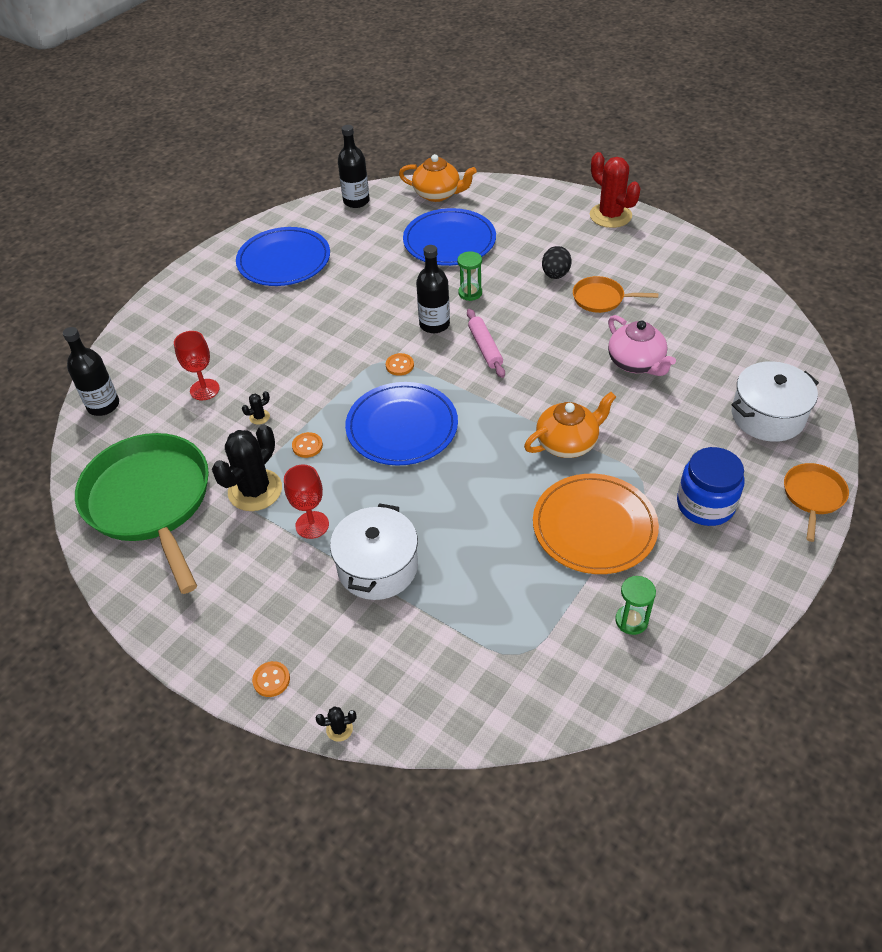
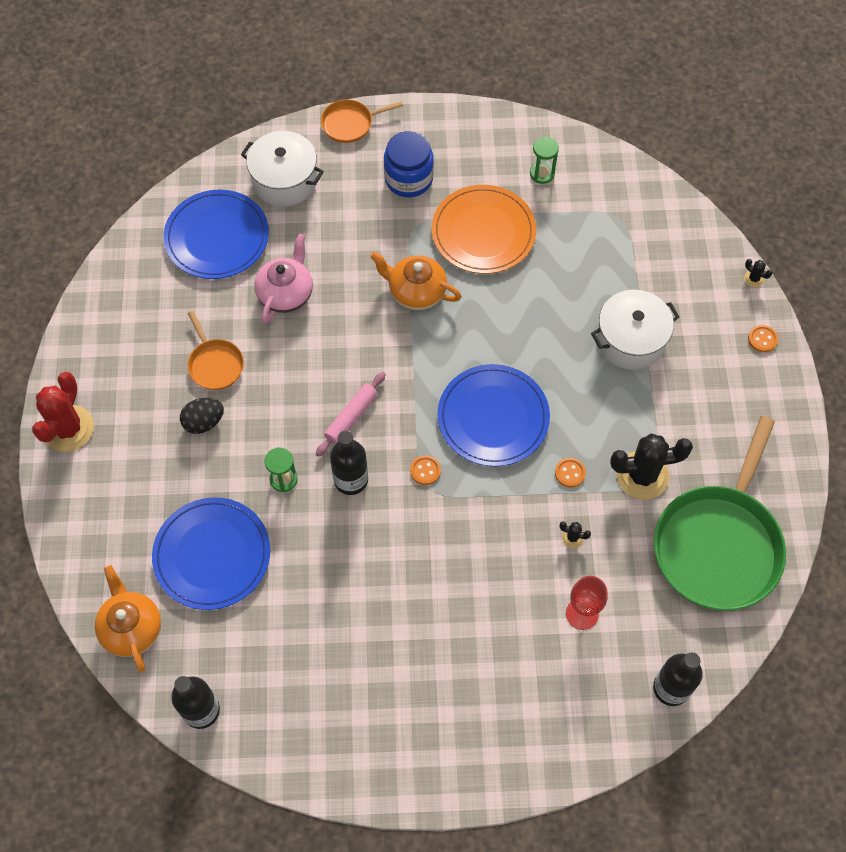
camera: 130 degrees left, 15 degrees up
(284, 260) = (358, 702): blue plate -> blue plate (217, 237)
(312, 525) = (635, 409): red goblet -> none

